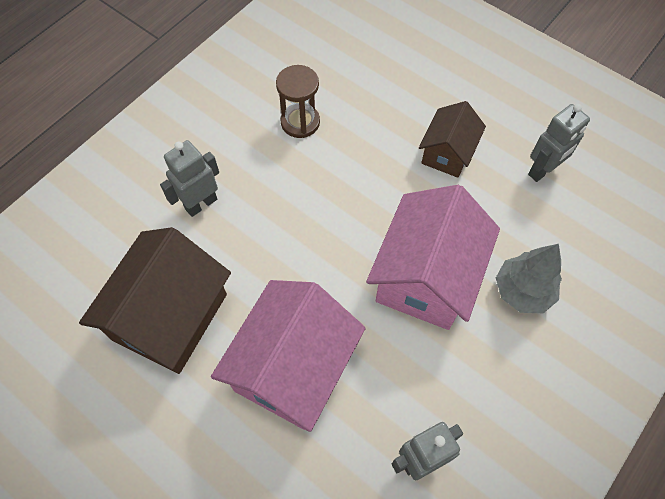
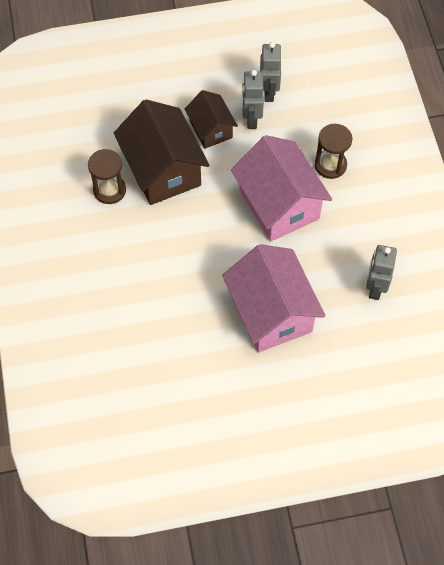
camera: 50 degrees left, 0 degrees up
(170, 317) = (180, 356): brown house -> brown house (163, 170)
(201, 204) = (116, 288): grey robot -> grey robot (251, 119)
(522, 291) = (330, 165): grey tree -> brown hourglass

